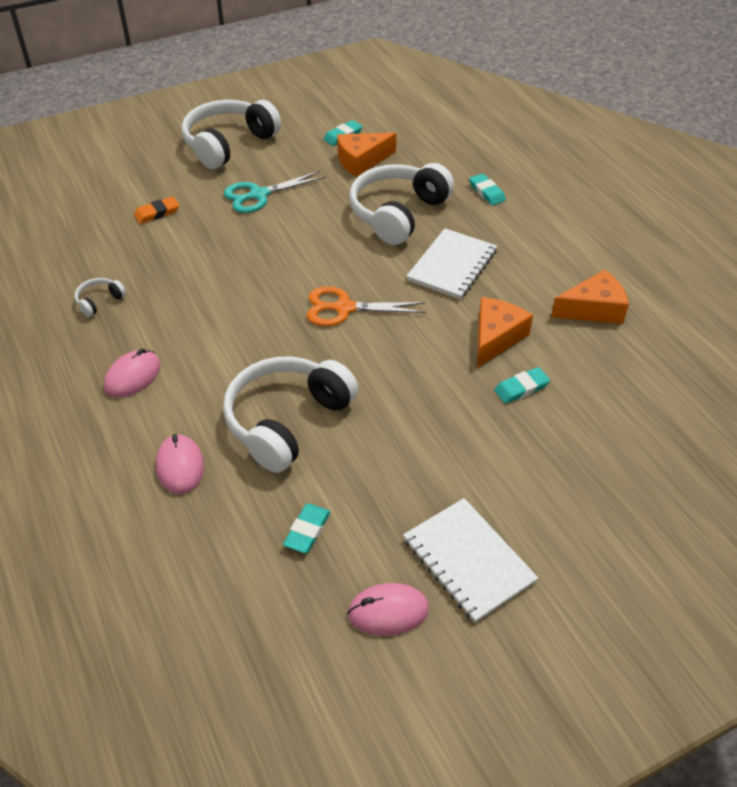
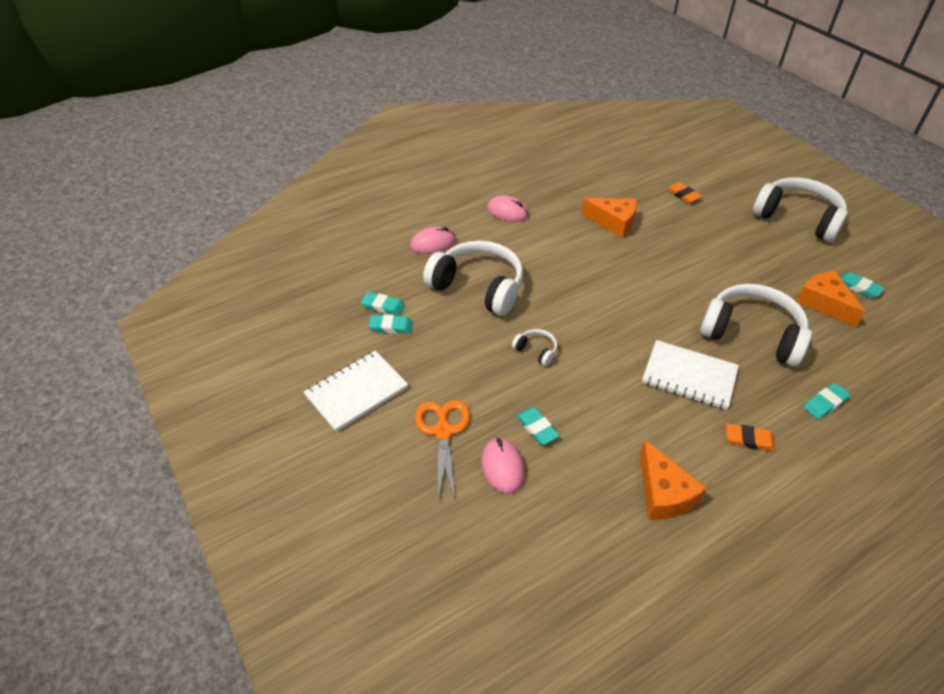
camera: 85 degrees right, 0 degrees up
(99, 301) = (575, 186): white headphones -> white headphones (536, 350)
(259, 195) = (734, 244): turquoise scissors -> none
(344, 308) = (606, 307): orange scissors -> orange scissors (443, 432)
(350, 521) = (391, 326): none -> turquoise eraser
(388, 611) = (318, 350): pink mouse -> pink mouse (503, 467)
(496, 337) = (598, 410): orange cheese -> orange cheese (613, 222)
(529, 245) = (749, 439): none -> orange eraser

